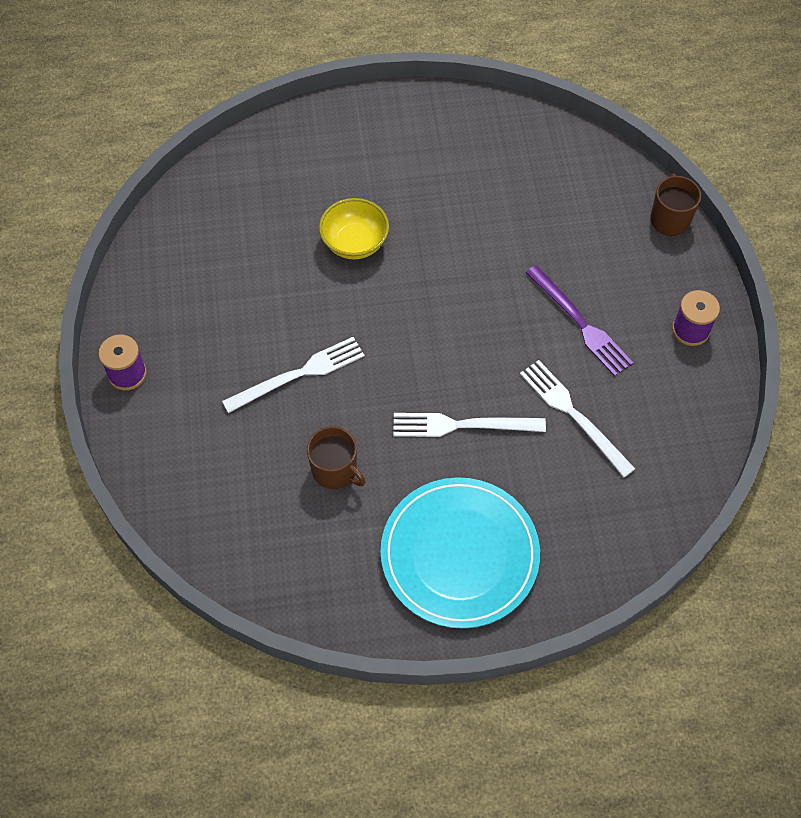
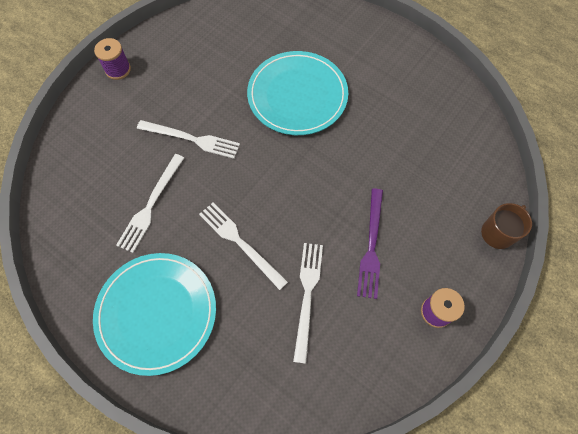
camera: 45 degrees right, 5 degrees up
(335, 470) = (151, 205): brown mug -> white fork
(354, 243) = (297, 95): yellow bowl -> turquoise plate

